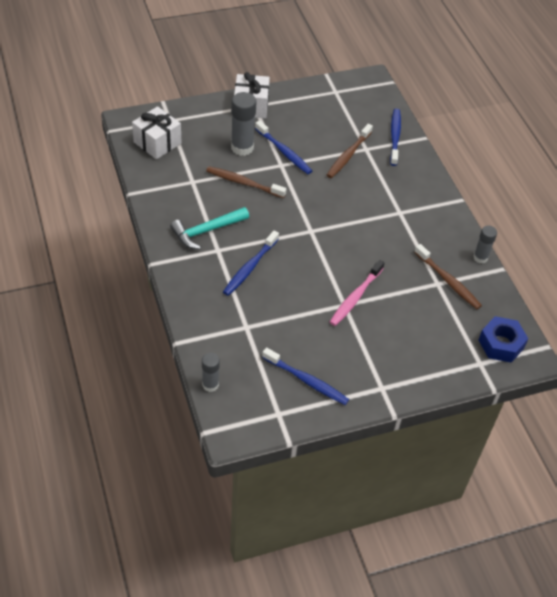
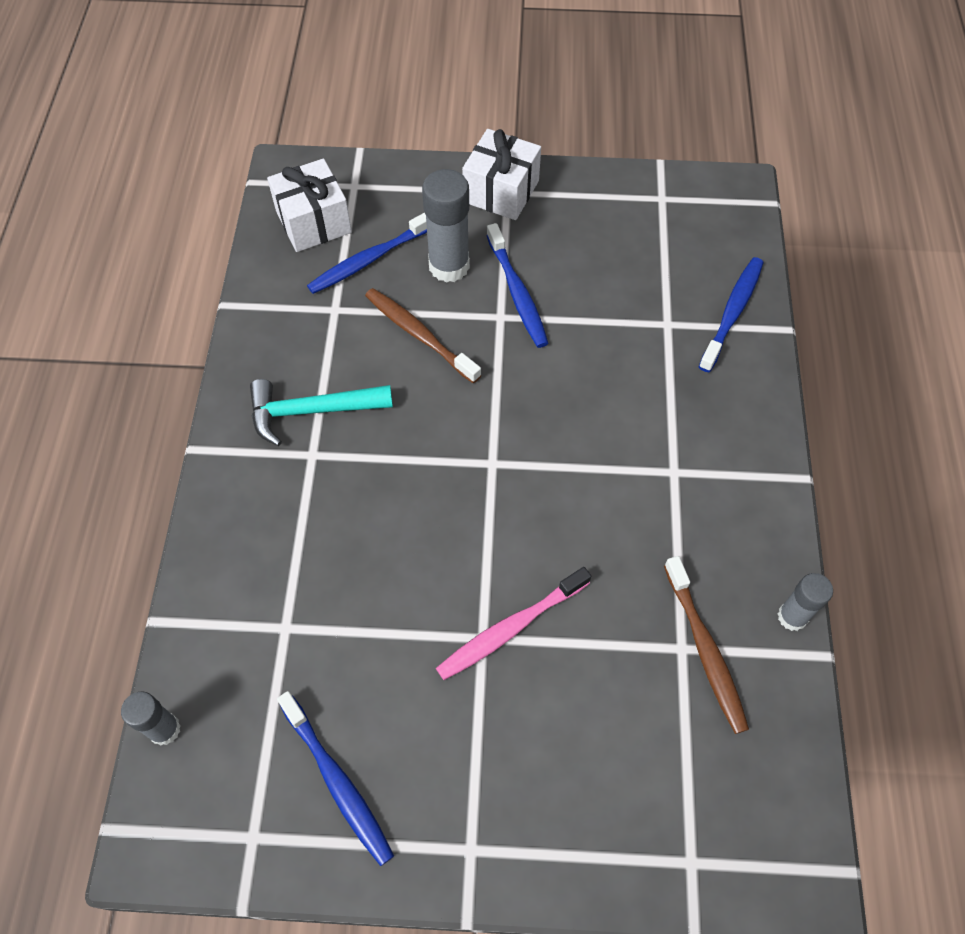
camera: 25 degrees right, 10 degrees up
(250, 267) = (350, 506): blue toothbrush -> blue toothbrush (369, 259)
(348, 155) = (629, 328): brown toothbrush -> none
(501, 344) = (753, 832): blue nut -> none

